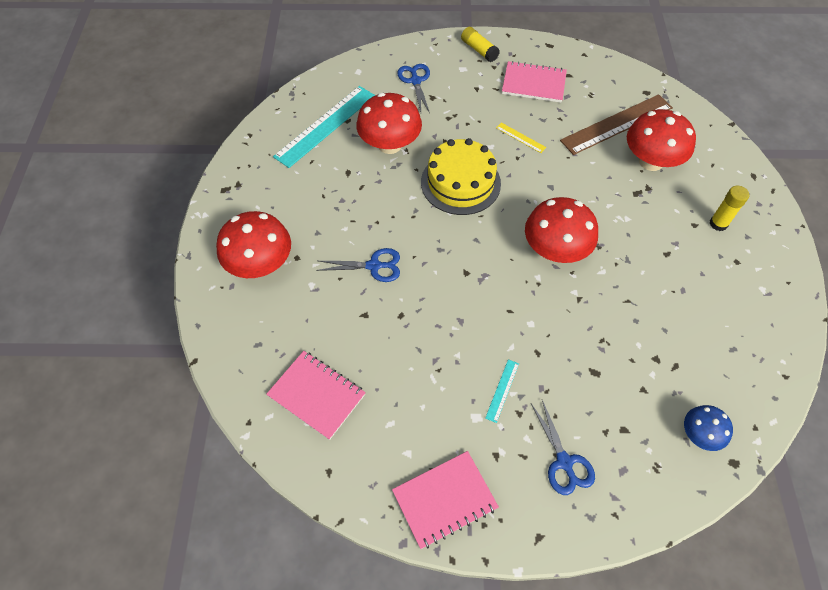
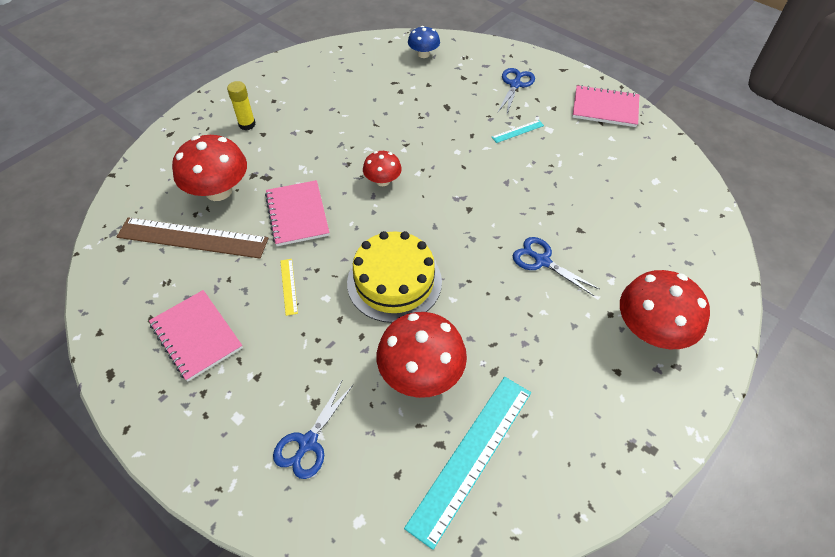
camera: 140 degrees left, 5 degrees down
(316, 395) = (657, 201): pink notebook -> pink notebook (297, 214)
(325, 125) = (471, 456): turquoise ruler -> turquoise ruler turned 45 degrees counterclockwise
(479, 50) = (186, 431): yellow glue stick -> none
(555, 250) = (382, 181): red mushroom -> red mushroom, size x0.55

